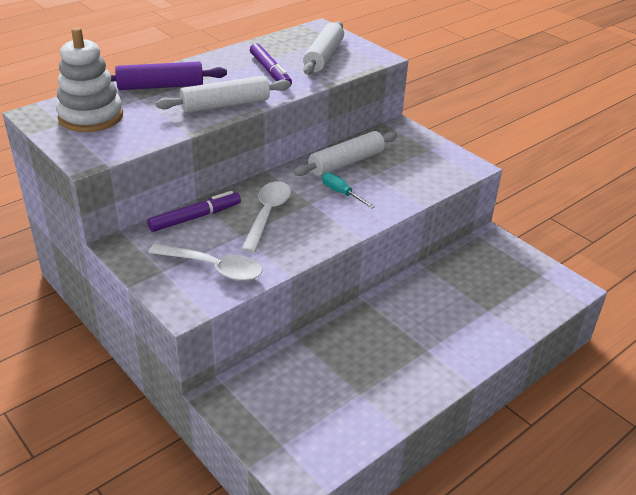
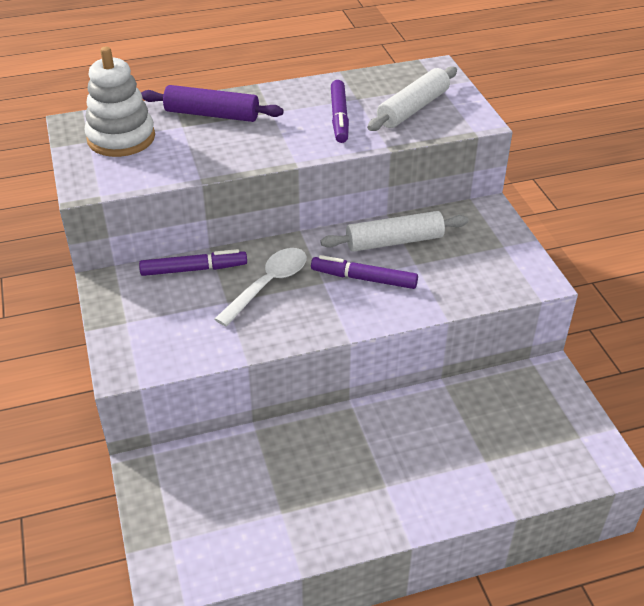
camera: 25 degrees right, 5 degrees up
(213, 268) = (176, 332): white spoon -> none
(225, 105) = (262, 151): white rolling pin -> none
(341, 193) = (364, 279): turquoise screwdriver -> purple marker

